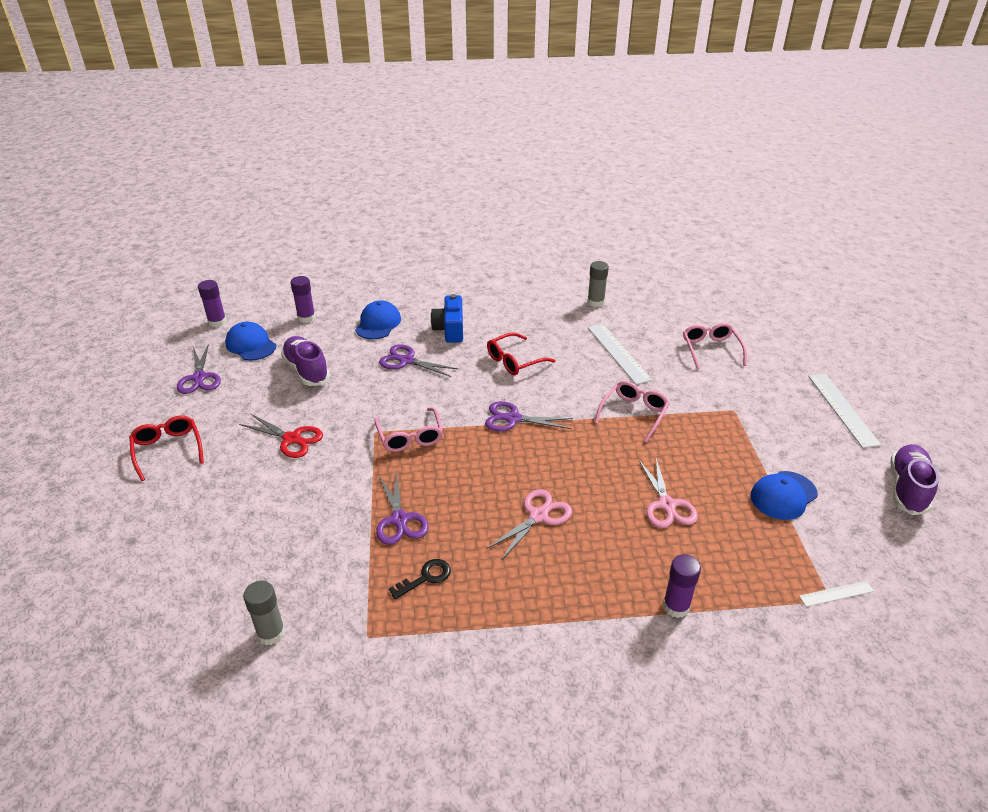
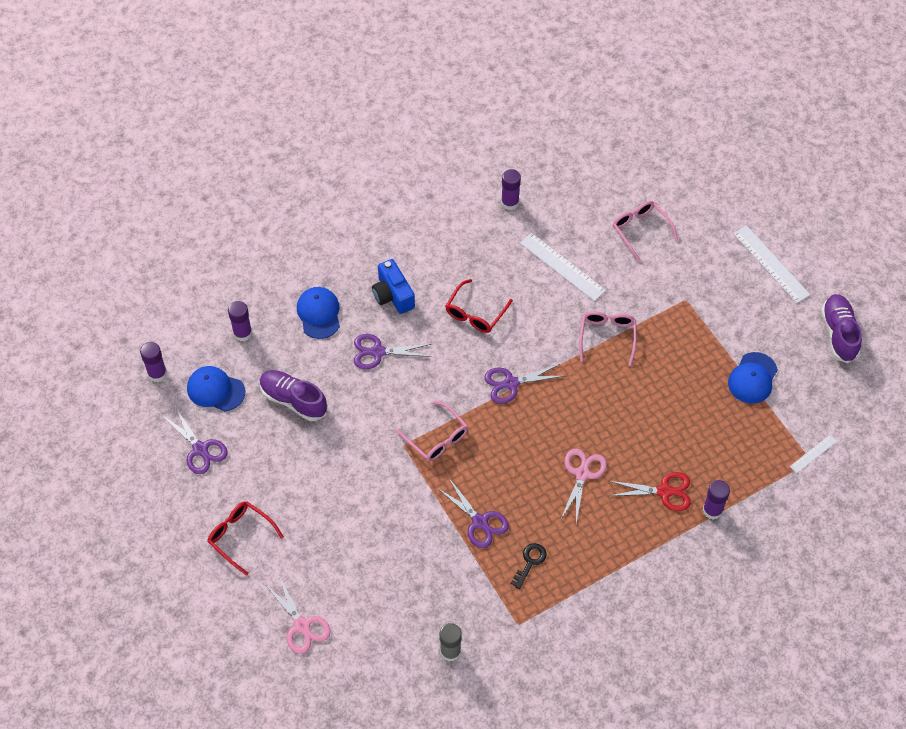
camera: 25 degrees left, 20 degrees up
(292, 439) = (339, 482): red scissors -> red scissors (664, 491)
(595, 302) = (510, 202): grey glue stick -> purple glue stick
(666, 505) = (671, 423): pink scissors -> pink scissors (302, 626)

